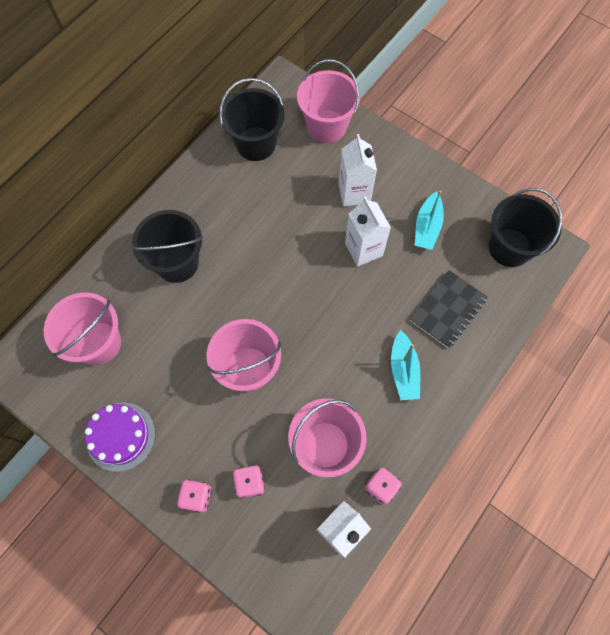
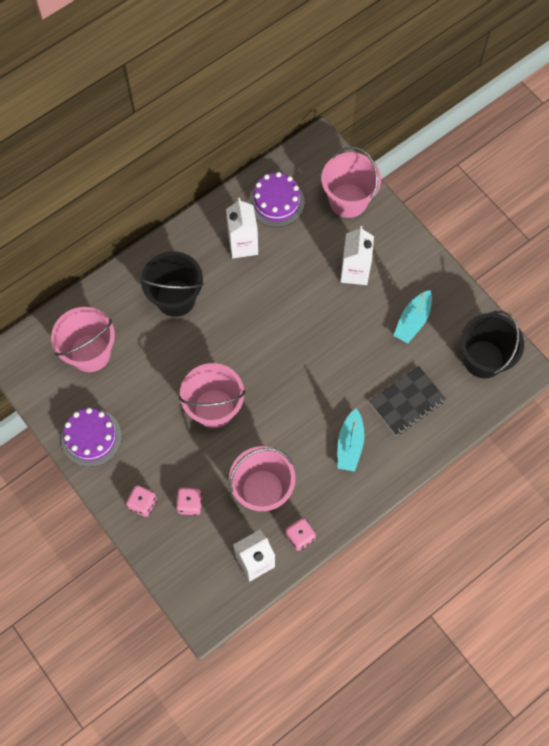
camera: 15 degrees right, 0 degrees up
(256, 144) = (276, 202): black bucket -> purple cake
(363, 249) = (347, 327): white carton -> white carton (243, 245)

